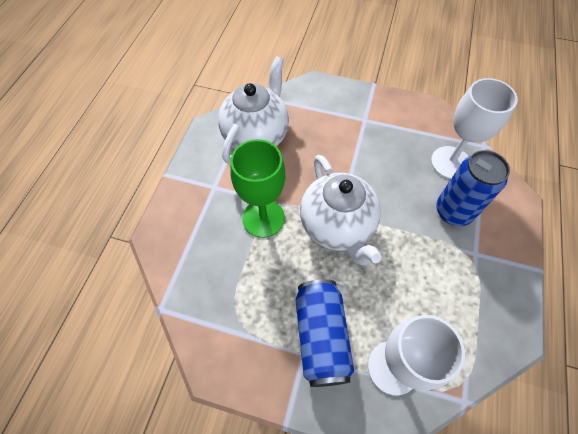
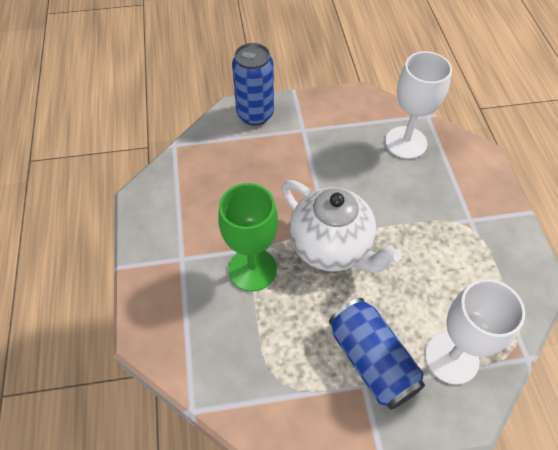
camera: 25 degrees left, 5 degrees down
(256, 136) = (199, 187): white teapot -> none
(453, 211) = (431, 188): blue can -> blue can (255, 114)

